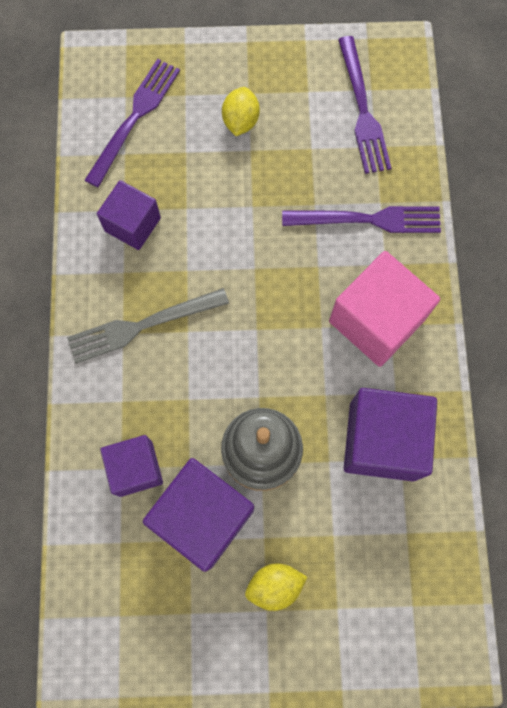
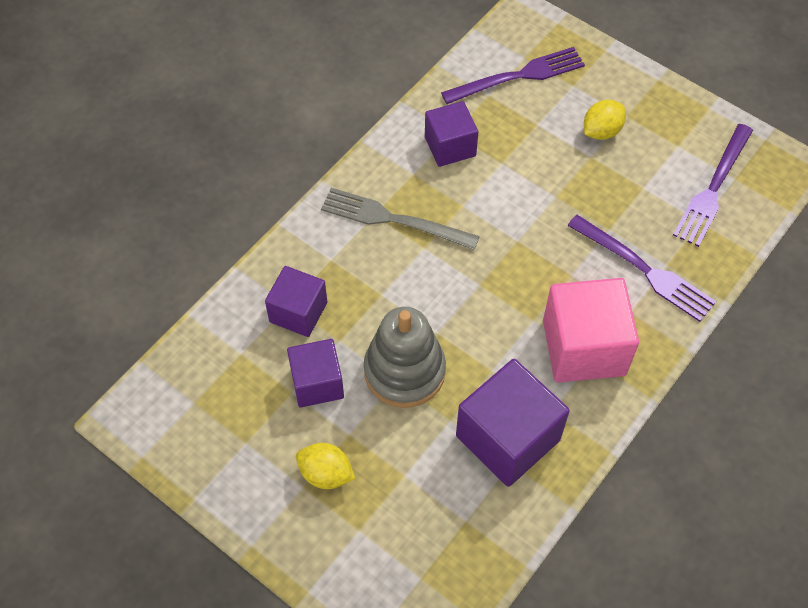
camera: 40 degrees right, 15 degrees down
(203, 516) = (317, 383): purple cube -> purple cube, size x0.62

